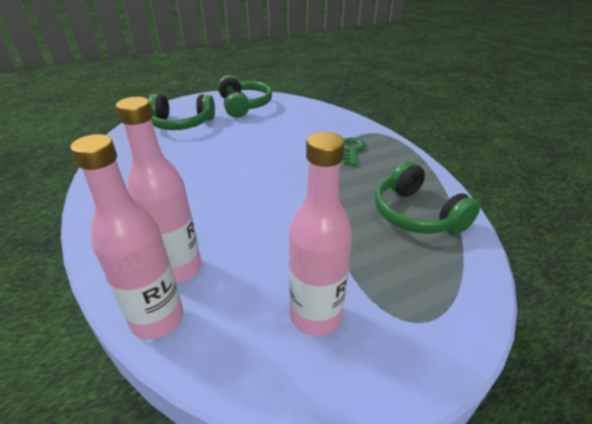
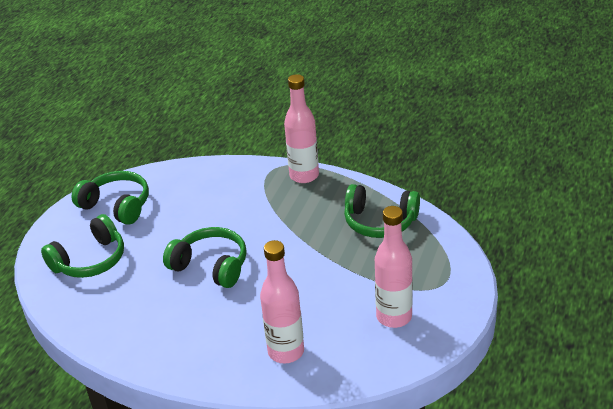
camera: 40 degrees left, 0 degrees up
(157, 319) = (317, 379): pink bottle -> pink bottle (304, 176)
(237, 166) = (211, 266): none -> green headphones
(351, 150) = (277, 196): green key -> none

